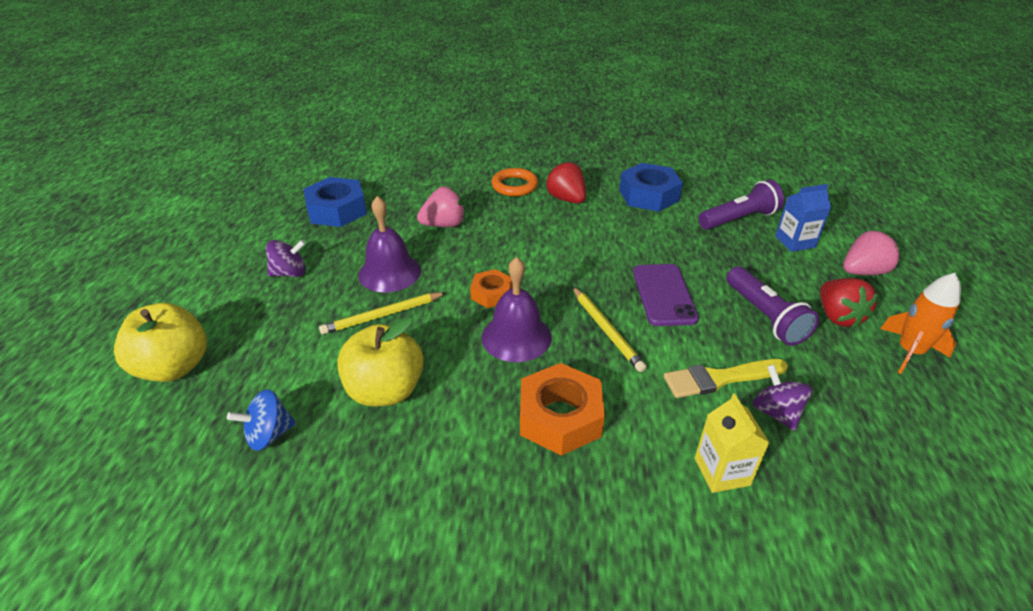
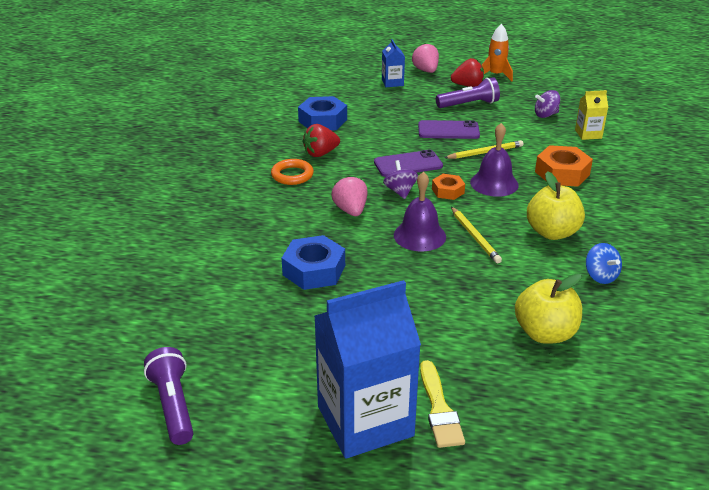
camera: 85 degrees left, 5 degrees down
(114, 248) = (365, 421): none -> blue carton
(289, 273) = (418, 288): purple spinning top -> purple spinning top (400, 191)
(555, 261) = (408, 164): none -> purple phone
(719, 378) = (523, 125): yellow brush -> yellow brush (439, 409)
(739, 219) = (362, 94): purple flashlight -> purple flashlight (173, 405)

